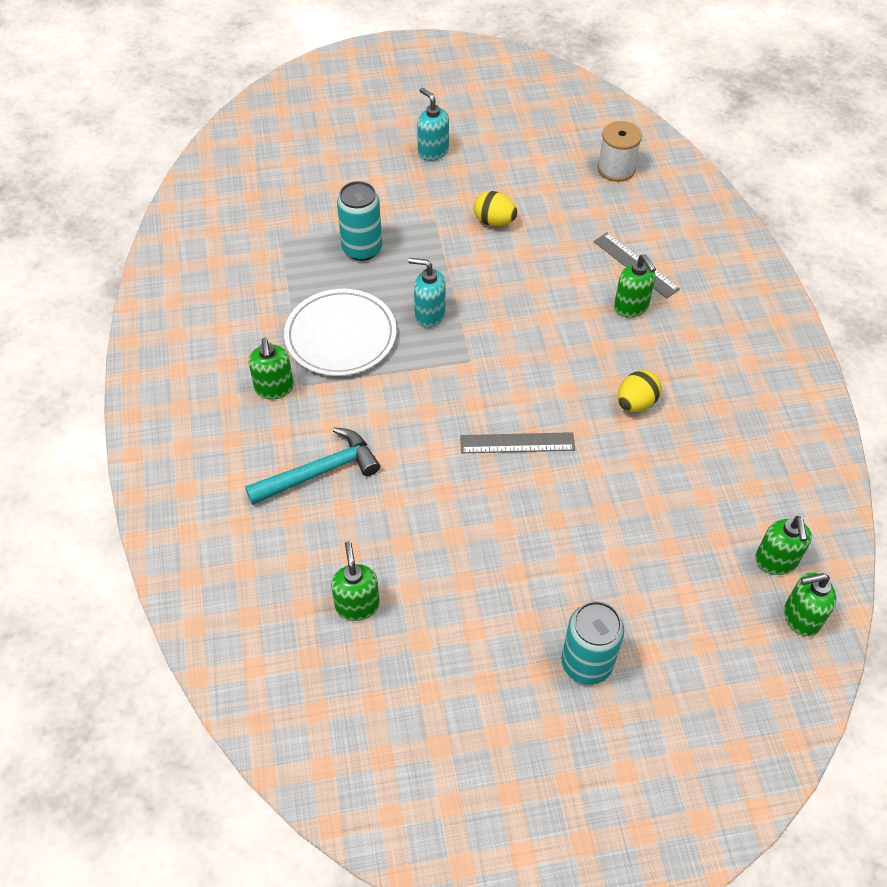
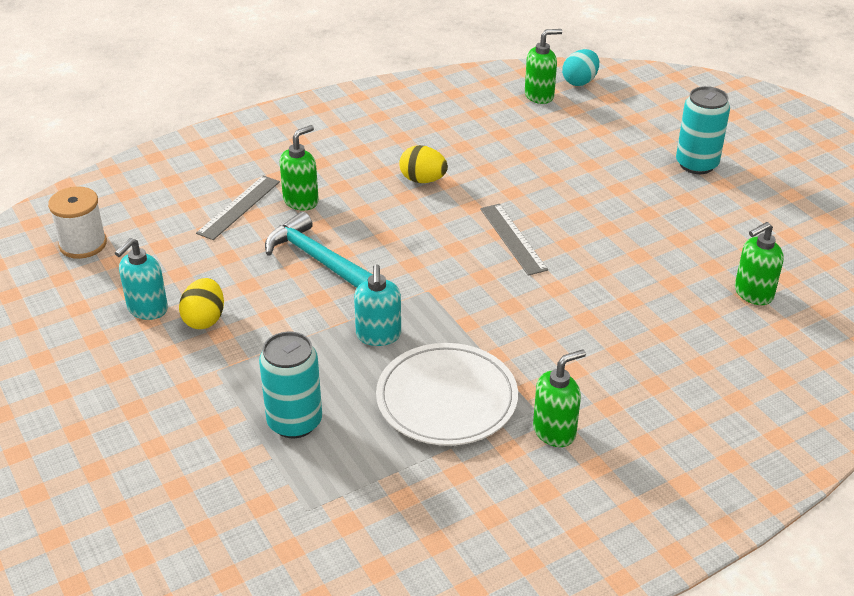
camera: 110 degrees left, 15 degrees down
(319, 472) = (636, 360): turquoise hammer -> turquoise hammer (317, 259)
(433, 151) = (82, 405): turquoise soap dispenser -> turquoise soap dispenser (147, 309)
(801, 617) = (580, 82): green soap dispenser -> turquoise egg

